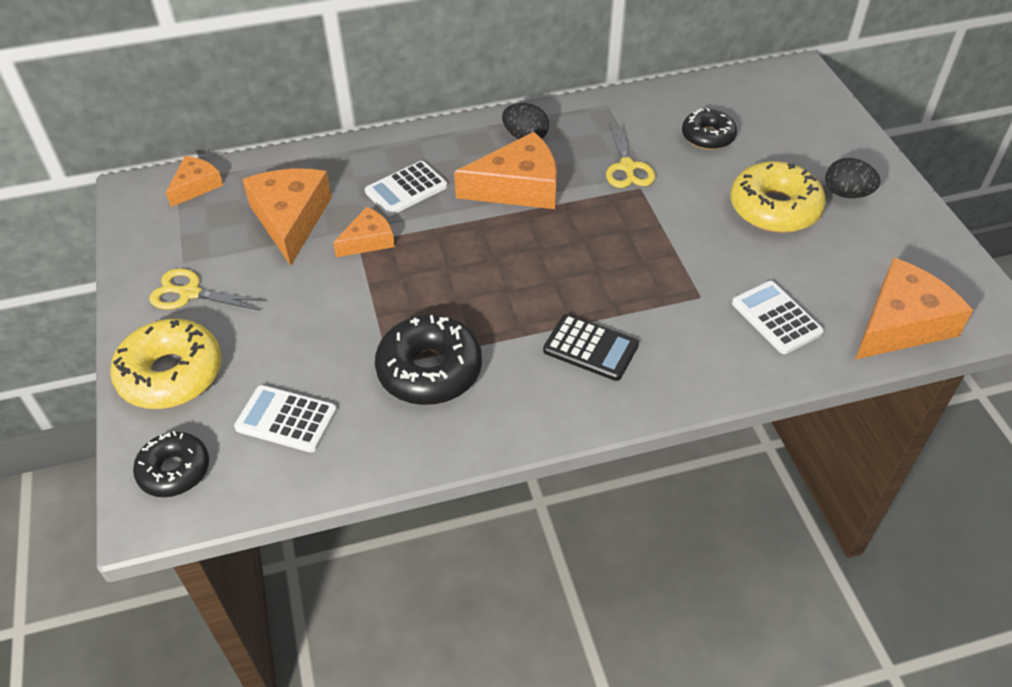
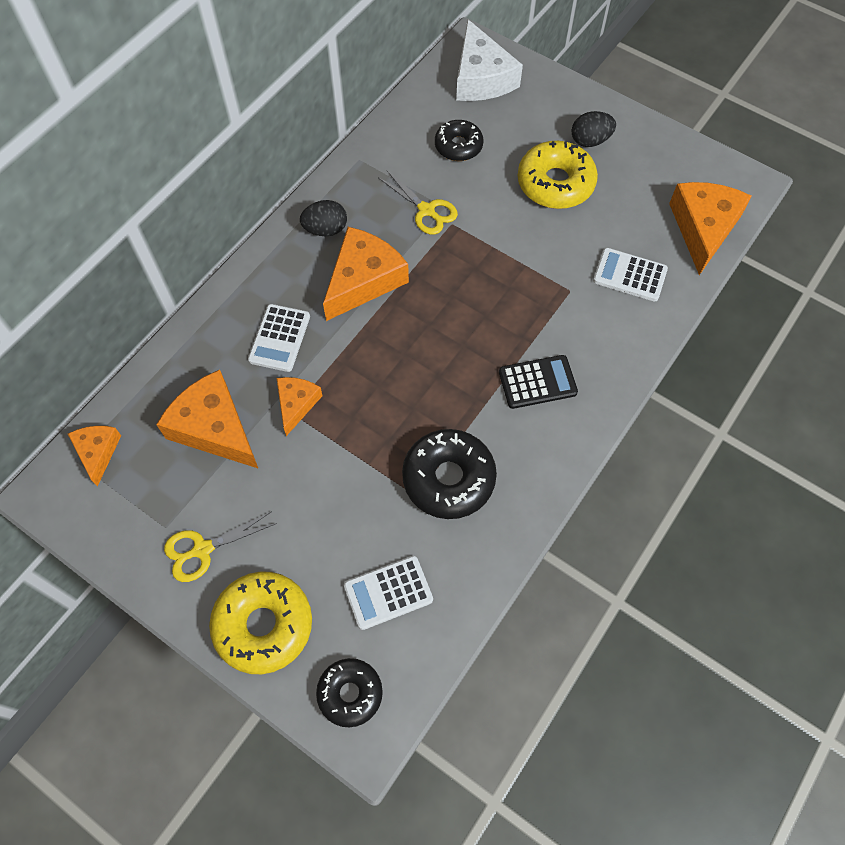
camera: 40 degrees left, 15 degrees up
(784, 99) = (481, 78): none -> white cheese

